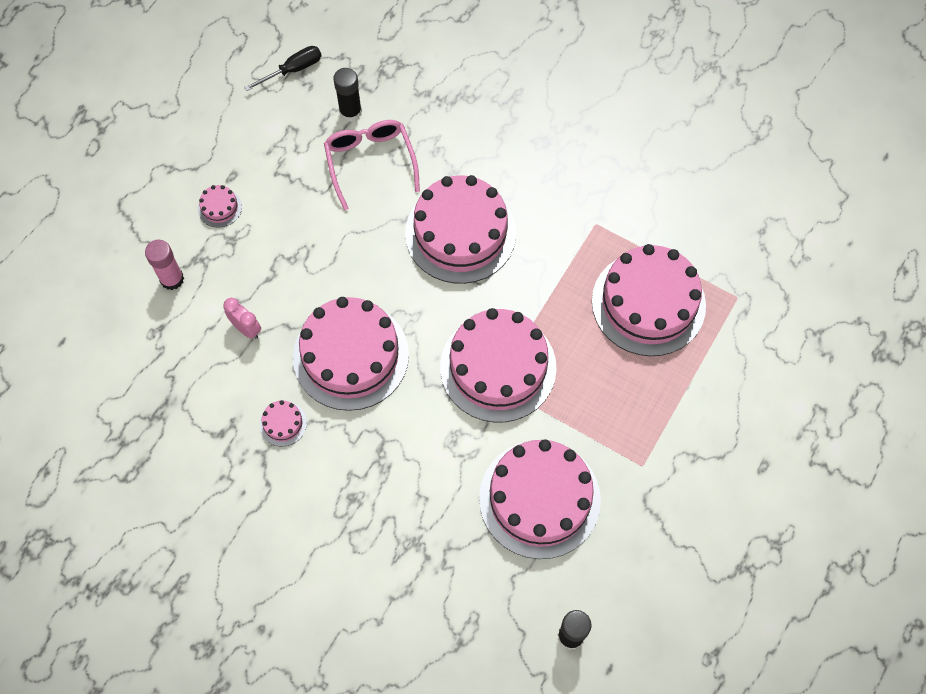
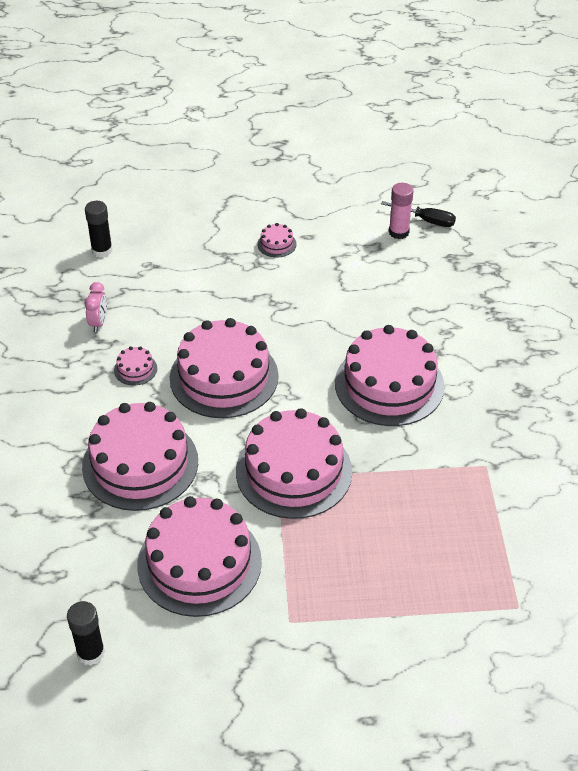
camera: 55 degrees right, 20 degrees down
(172, 279) = (198, 251): pink glue stick -> pink glue stick (398, 232)
(246, 328) = (194, 309): pink clock -> pink clock (99, 323)
(350, 112) = (425, 268): black glue stick -> black glue stick (102, 250)
(370, 162) = (395, 301): pink glasses -> none
(648, 303) = (447, 543): pink cake -> pink cake (140, 463)

